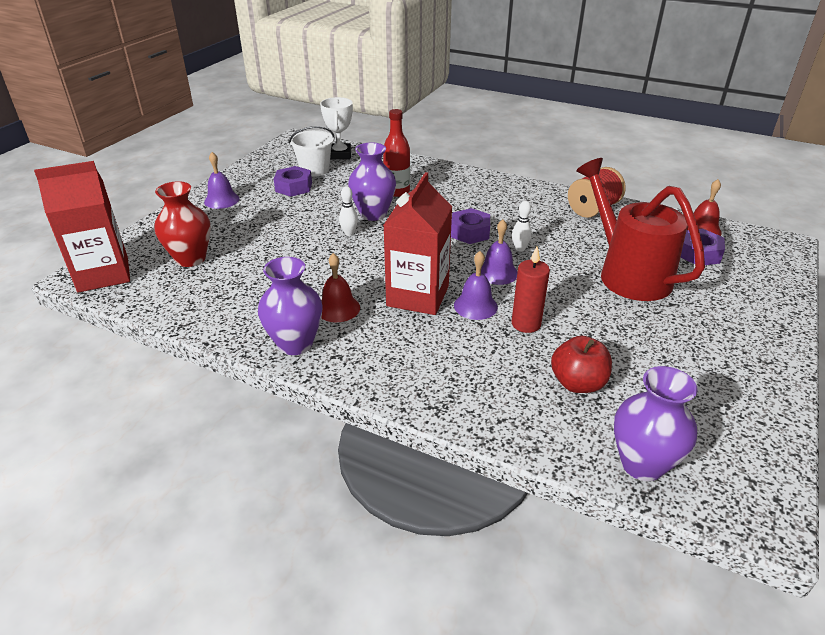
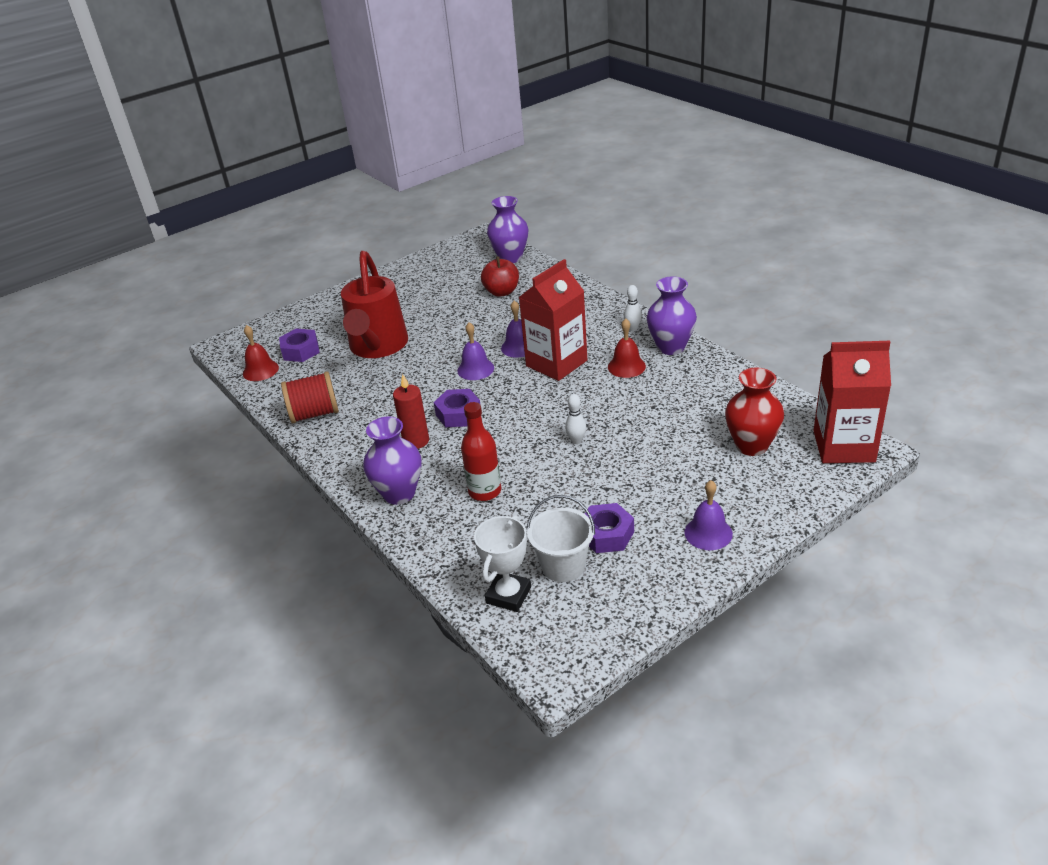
camera: 150 degrees left, 0 degrees up
(373, 214) = (535, 461): purple vase -> purple vase (399, 493)
(520, 249) = (433, 386): white bowling pin -> white bowling pin (632, 328)
(526, 324) = (496, 328): red candle -> red candle (416, 441)

